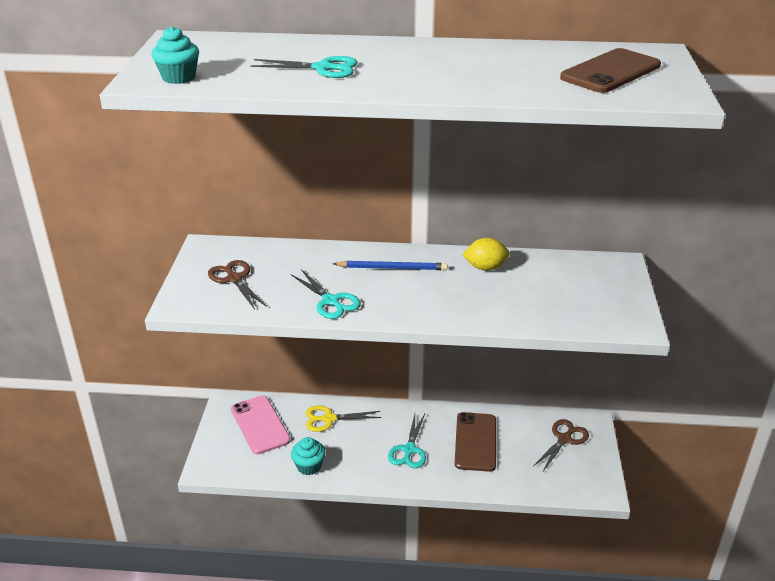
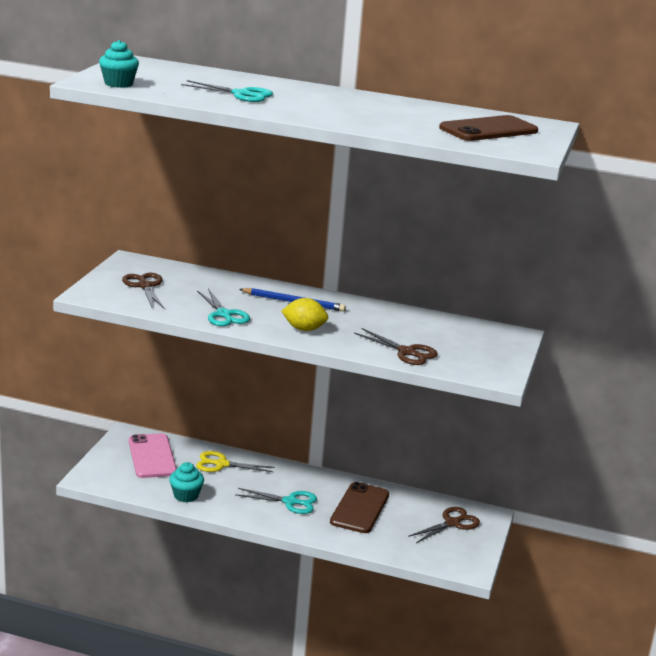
camera: 10 degrees right, 10 degrees down
(409, 450) = (290, 502): turquoise scissors -> turquoise scissors turned 105 degrees counterclockwise
(485, 267) = (382, 316): yellow lemon -> yellow lemon (304, 329)
(532, 312) = (406, 352): none -> brown scissors

